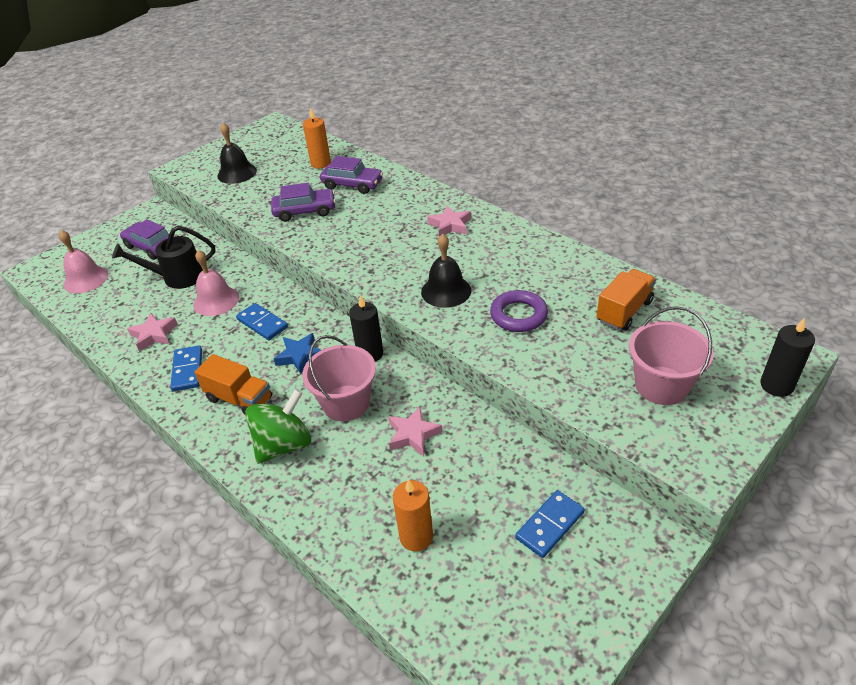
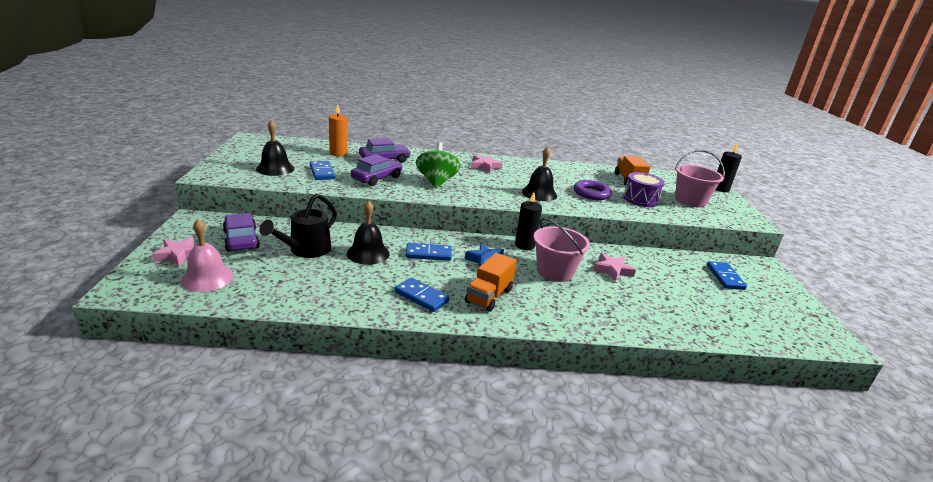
camera: 50 degrees left, 15 degrees down
(151, 247) = (241, 240): purple car -> purple car turned 75 degrees clockwise
(154, 334) = (352, 288): pink star -> pink star (179, 255)
(216, 300) = (368, 253): pink bell -> black bell
(239, 399) = (489, 296): orange truck -> orange truck turned 135 degrees clockwise
(268, 189) = (322, 172): none -> blue domino
(284, 445) = (559, 305): green spinning top -> green spinning top (436, 182)
(416, 537) = (692, 309): orange candle -> none
(576, 351) = (640, 199): none -> purple drum

